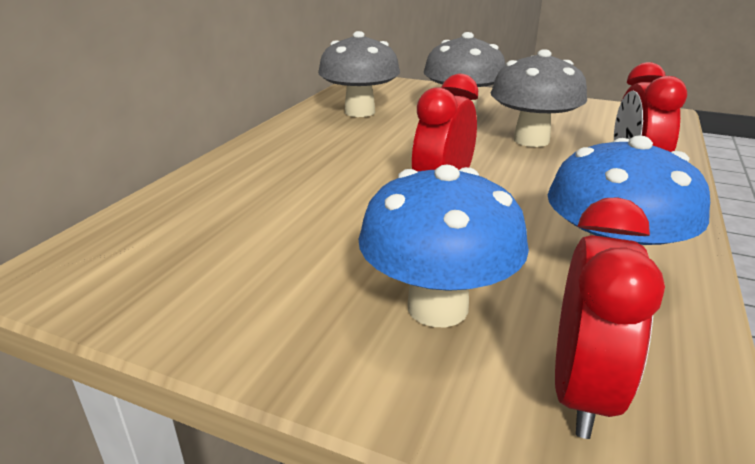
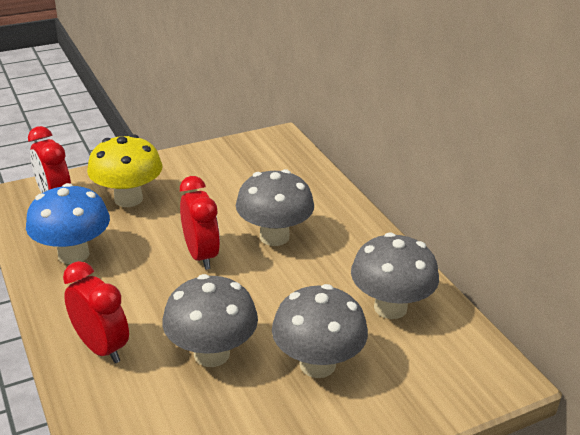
camera: 130 degrees right, 5 degrees up
(342, 174) = (274, 237): none -> grey mushroom
(437, 307) = (128, 199): blue mushroom -> yellow mushroom

